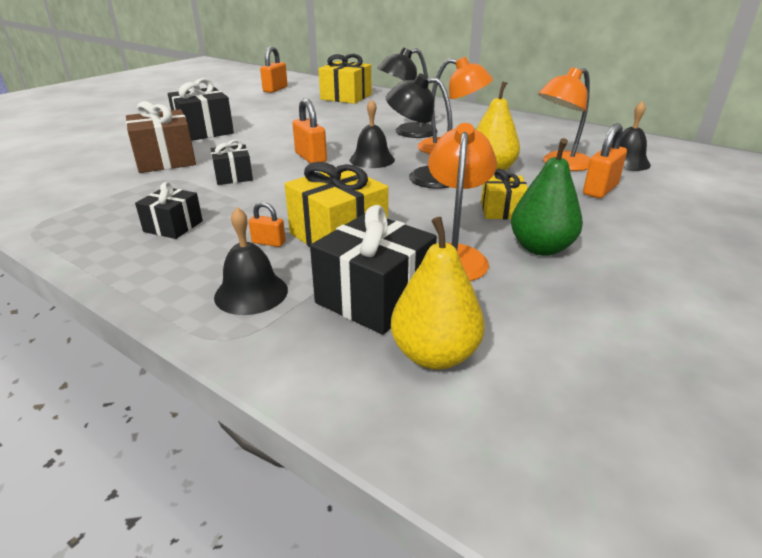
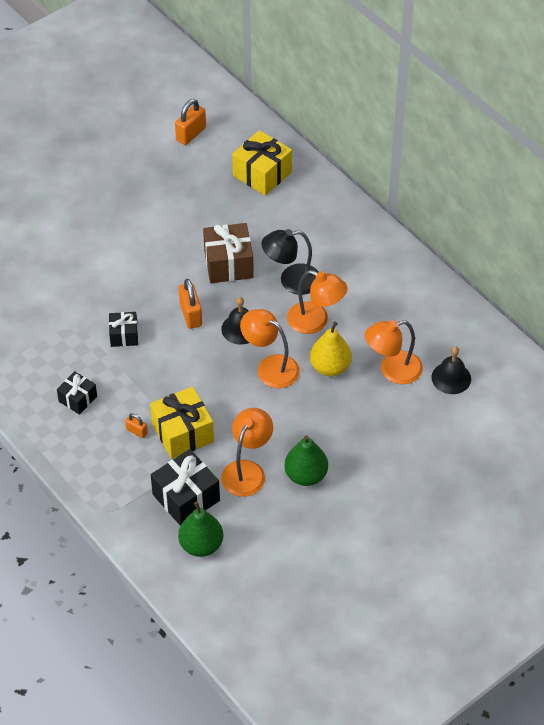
camera: 15 degrees right, 20 degrees up
(165, 160) = (72, 294): brown gift -> brown gift (228, 264)
(204, 131) = (106, 239): black gift -> none
(251, 293) = (119, 478): black bell -> none
(423, 177) = (270, 367): black lamp -> orange lamp
(435, 355) = (201, 545): yellow pear -> green pear
(502, 210) = (305, 427): yellow gift -> none
(600, 190) = (396, 416): orange padlock -> none

